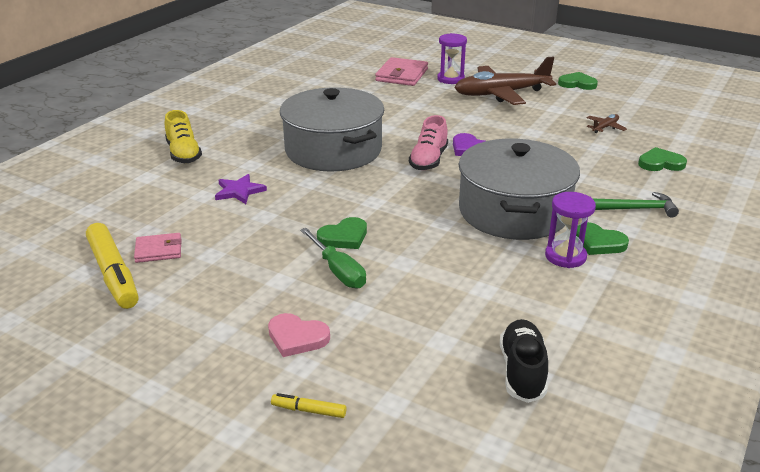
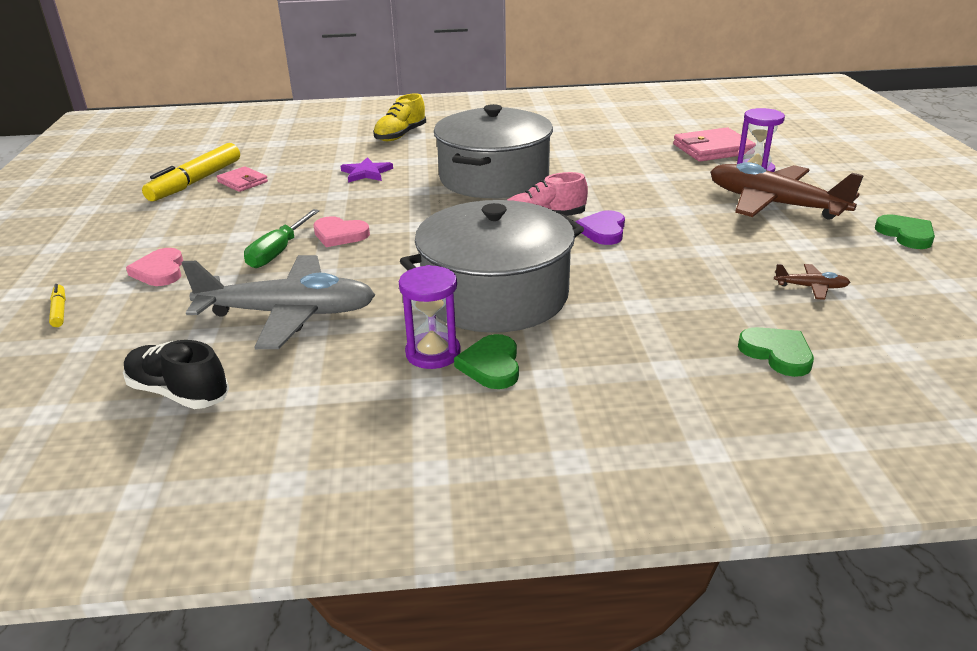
camera: 55 degrees right, 0 degrees up
(344, 237) = (339, 235): green heart -> pink heart
(452, 294) = (289, 314): none -> grey plane
(522, 371) = (178, 393): black shoe -> black shoe turned 120 degrees counterclockwise
(637, 209) = (614, 370): green hammer -> none

